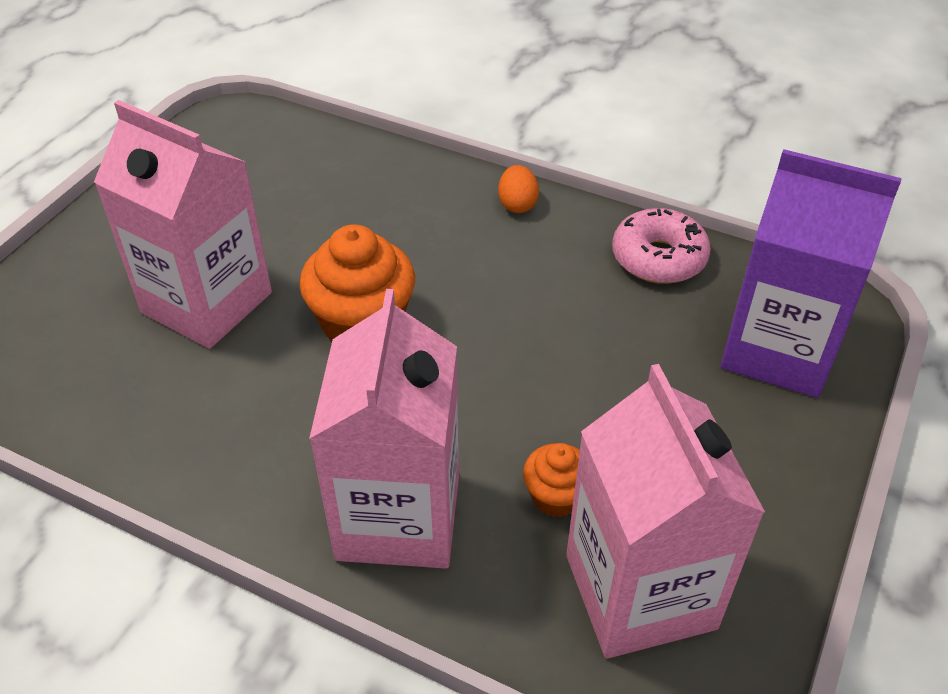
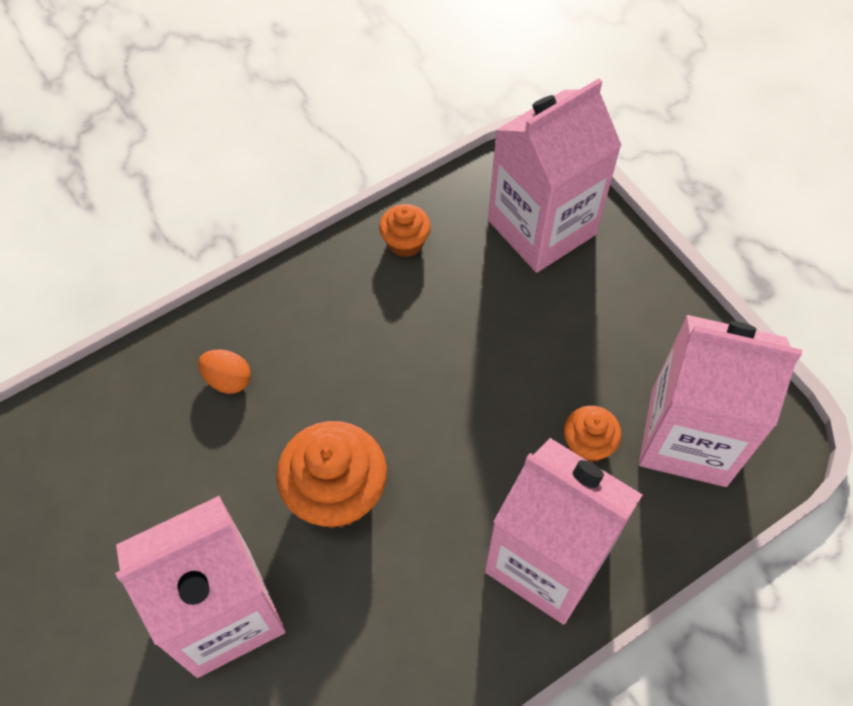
camera: 60 degrees left, 15 degrees up
(517, 204) = (274, 303): orange egg -> orange egg (228, 380)
(658, 258) = (405, 242): pink donut -> orange cupcake
(779, 350) = (542, 227): purple carton -> pink carton

